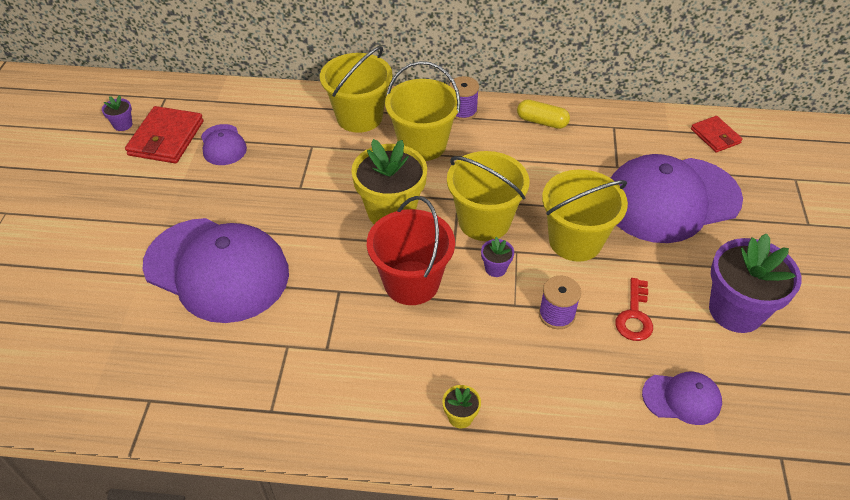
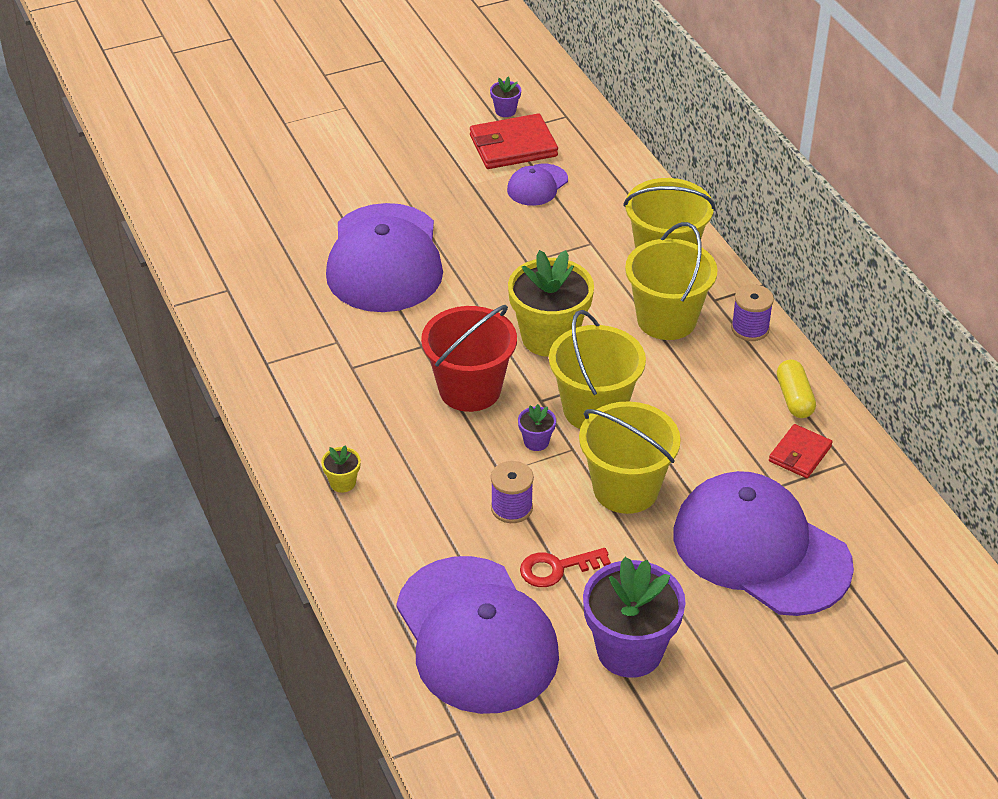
camera: 60 degrees right, 5 degrees down
(682, 398) = (476, 635): purple cap -> purple cap, size x2.23
(715, 136) = (918, 560): red wallet -> red wallet (800, 454)

